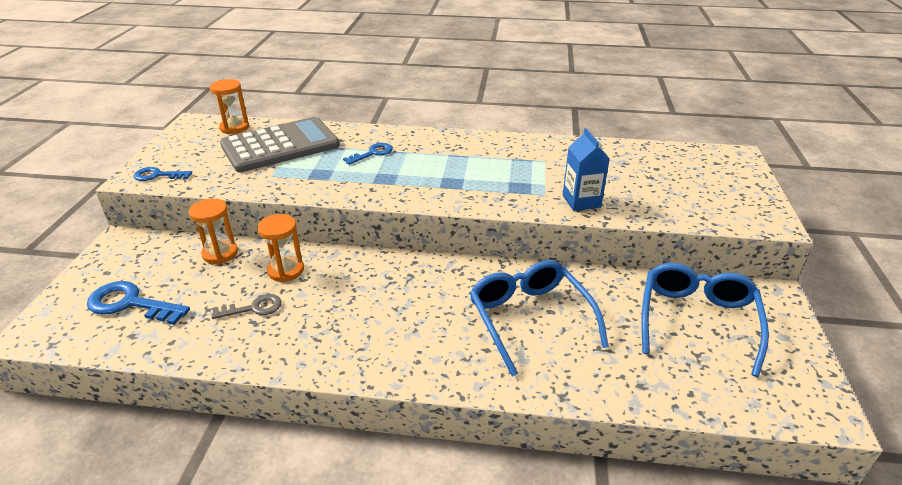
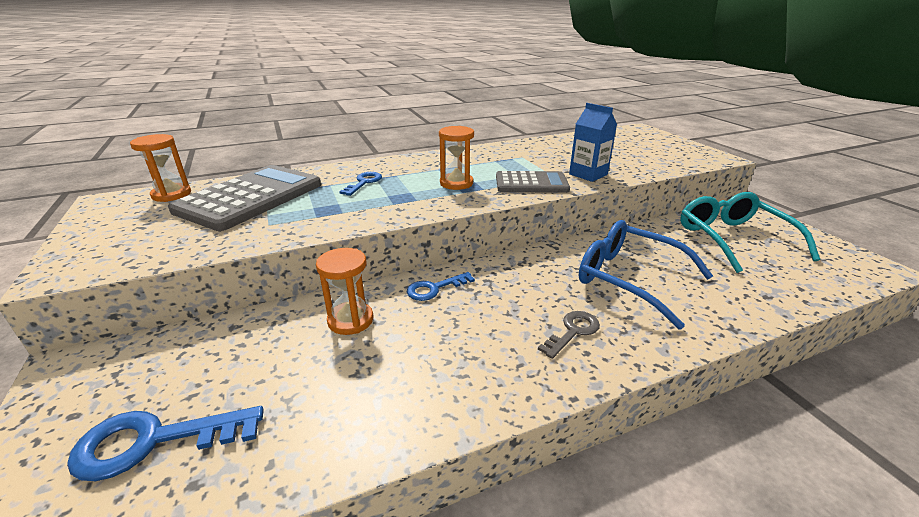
camera: 30 degrees left, 5 degrees down
(157, 175) = (100, 261): blue key -> blue key (434, 288)
(220, 253) = (245, 331): orange hourglass -> orange hourglass (456, 183)
(254, 308) = (351, 373): grey key -> grey key (573, 331)
(511, 195) = (531, 183): none -> grey calculator
(697, 320) = (732, 239): blue glasses -> turquoise glasses

